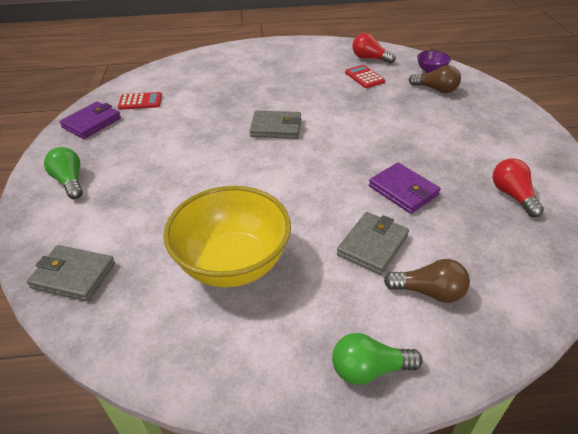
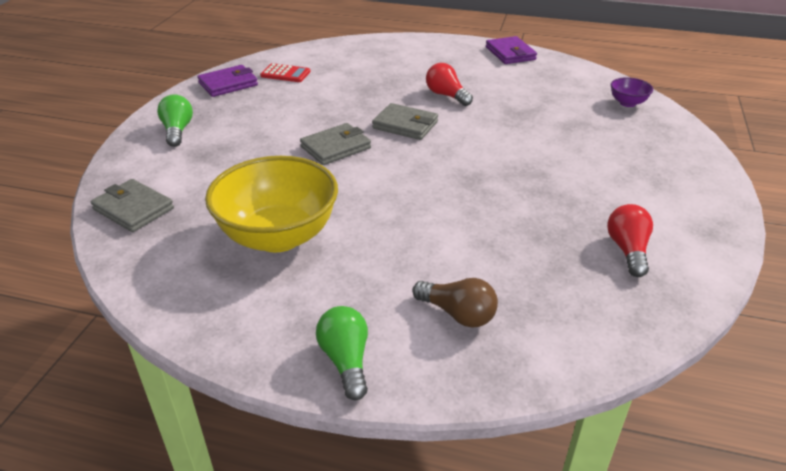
camera: 20 degrees right, 5 degrees down
(364, 77) = (540, 94): red calculator -> none
(369, 369) = (346, 361): green light bulb -> green light bulb turned 60 degrees clockwise
(370, 58) = (562, 76): red light bulb -> red light bulb (446, 95)
(372, 245) = (429, 257): grey wallet -> grey wallet (336, 147)
(403, 191) = (500, 215): purple wallet -> purple wallet (510, 53)
(436, 89) = (618, 123): brown light bulb -> none

